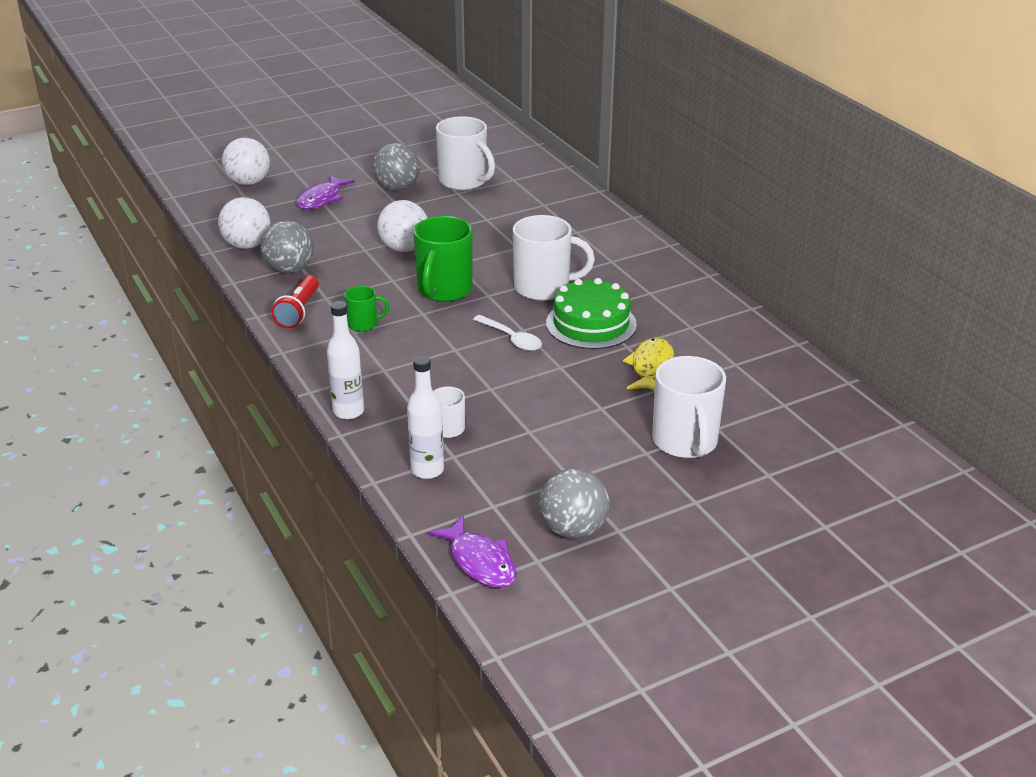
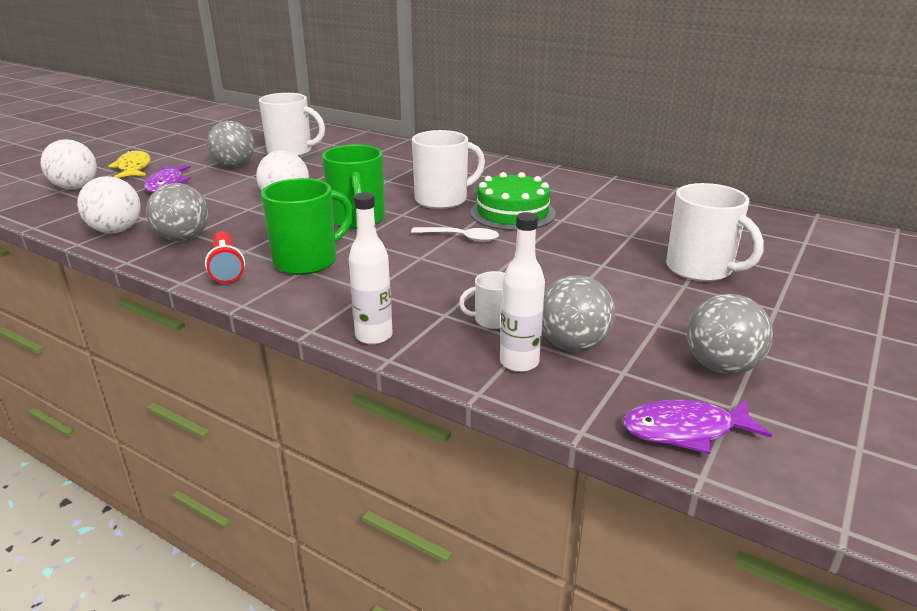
camera: 30 degrees left, 5 degrees down
(363, 324) = (307, 261): green mug -> green mug, size x1.95
(480, 562) = (685, 431): purple fish -> purple fish turned 150 degrees clockwise
(482, 471) = (572, 345): none -> grey ball
(651, 367) = (599, 228): yellow fish -> yellow fish (133, 168)

